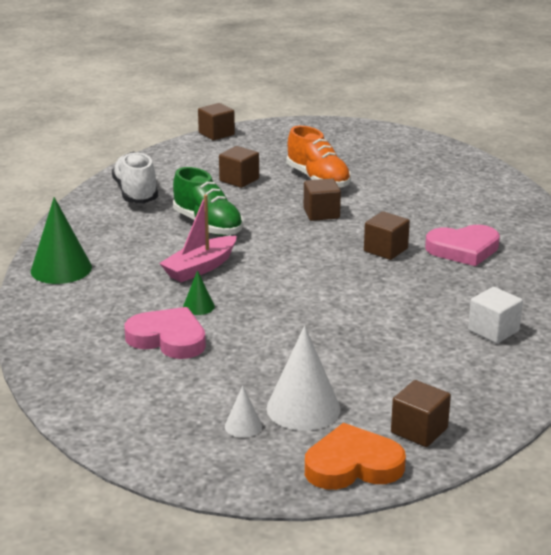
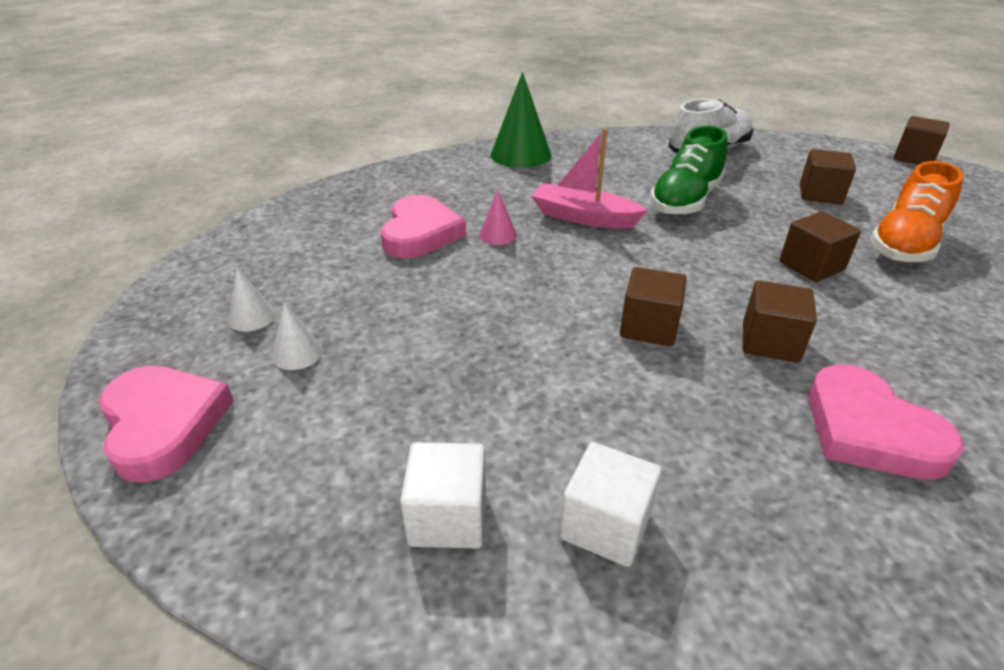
camera: 70 degrees right, 10 degrees up
(198, 306) = (497, 235): green cone -> pink cone
(303, 408) = (297, 353): white cone -> white cone, size x0.50
(353, 465) = (163, 424): orange heart -> pink heart
(419, 430) = (254, 479): brown cube -> brown cube (649, 327)
(472, 372) = (448, 517): none -> white cube

